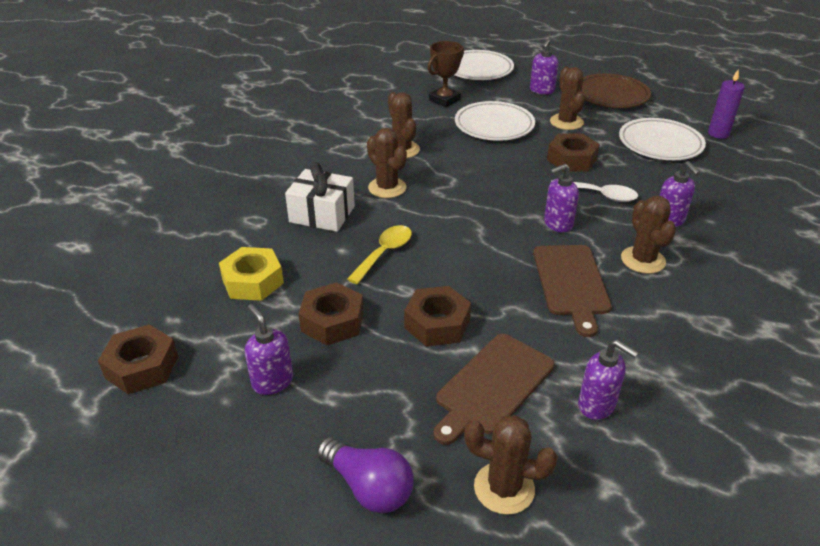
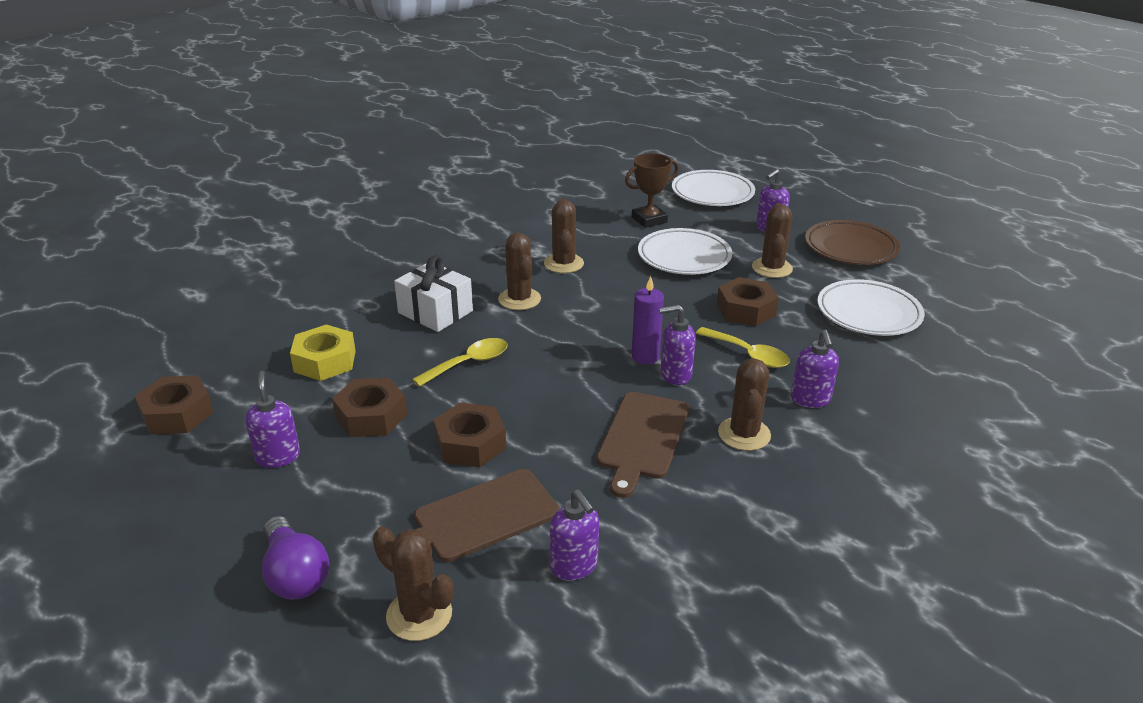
camera: 20 degrees right, 5 degrees down
(599, 195) = (748, 354): white spoon -> yellow spoon
(718, 134) = (954, 316): purple candle -> purple candle (645, 356)

